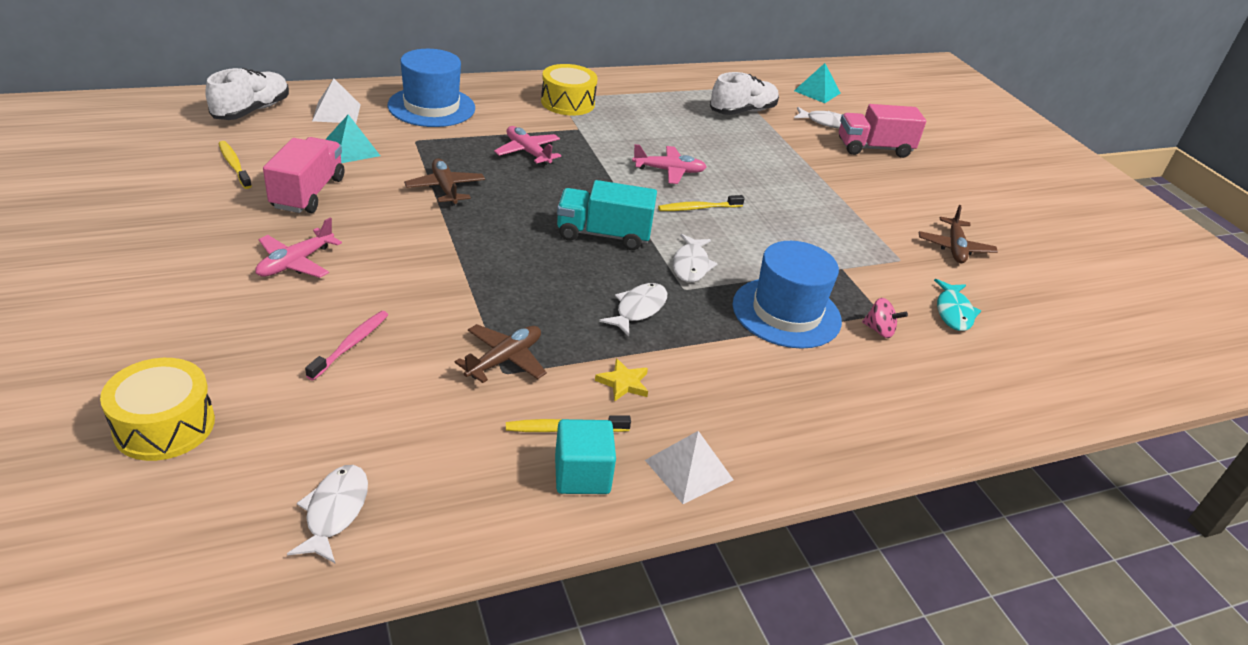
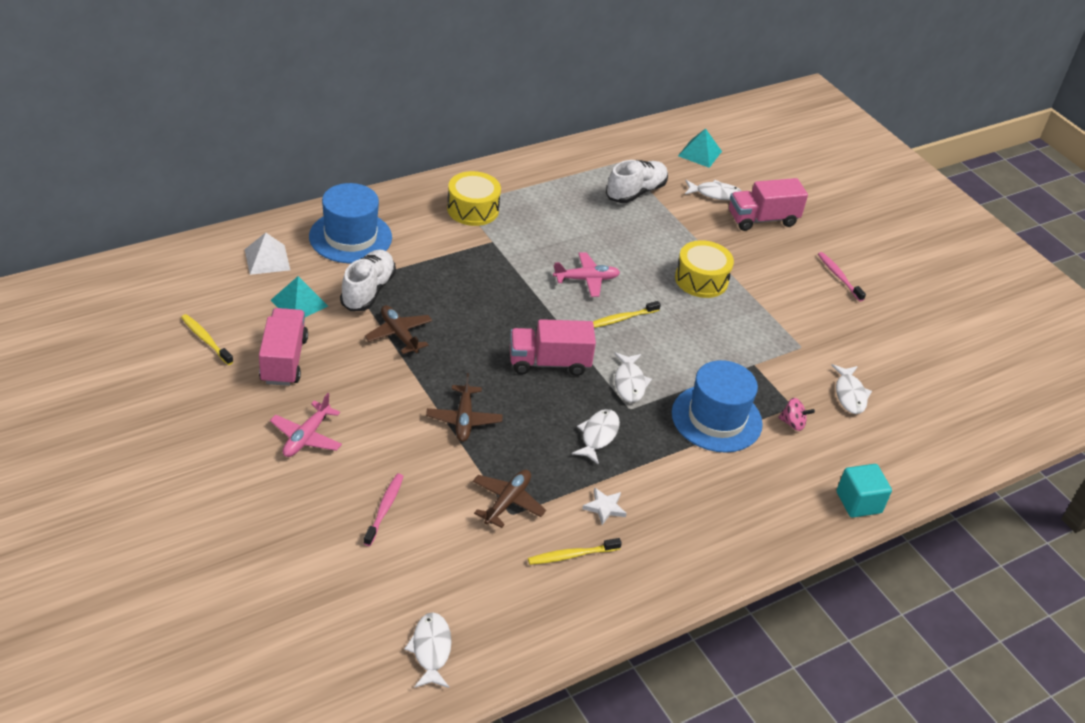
camera: 10 degrees left, 5 degrees up
(164, 426) = (277, 603): yellow drum -> yellow drum (701, 280)
(251, 111) = (190, 271): white shoe -> white shoe (368, 291)
(528, 152) = (456, 278): pink plane -> none
(582, 475) = (595, 591): turquoise cube -> turquoise cube (858, 502)
(603, 235) = (549, 363): turquoise truck -> pink truck
(623, 383) = (604, 507): yellow star -> white star
(688, 470) = (671, 574): white pyramid -> none
(952, 205) = (839, 276): none -> pink toothbrush
(953, 312) = (850, 394): turquoise fish -> white fish
(954, 248) = (845, 325): brown plane -> brown plane (464, 419)

